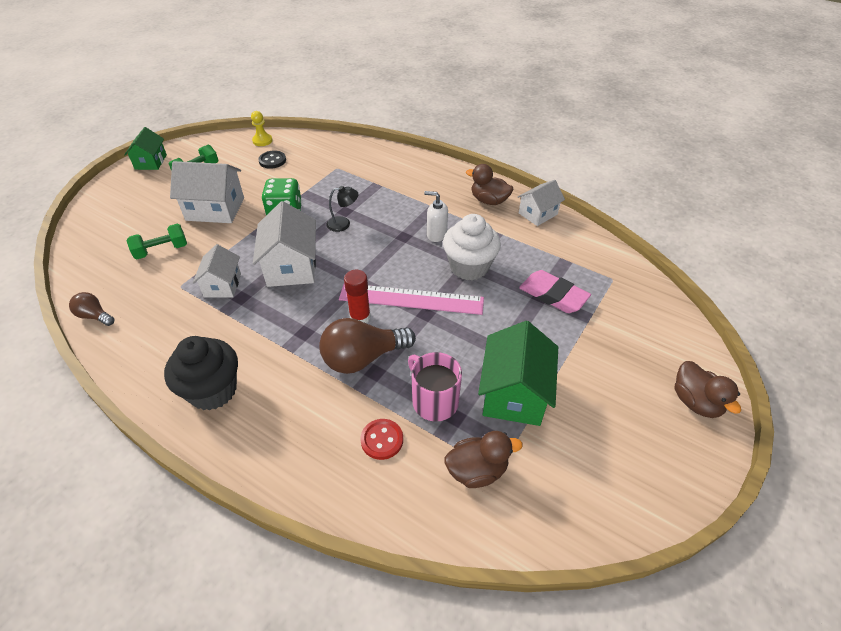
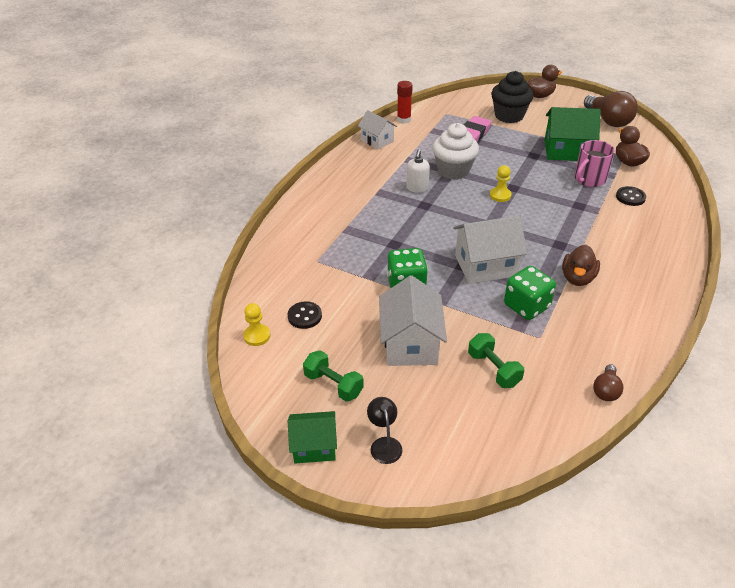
camera: 95 degrees left, 5 degrees down
(213, 390) = (639, 282): black cupcake -> black cupcake (509, 116)
(222, 285) = (526, 306): white house -> green dice
(343, 224) = (414, 242): black lamp -> black lamp (384, 444)
(360, 317) = (530, 218): red glue stick -> red glue stick (404, 120)
(363, 358) = (569, 212): brown light bulb -> brown light bulb (608, 121)
(382, 440) = (630, 197): red button -> black button
(411, 299) = (500, 195): pink ruler -> yellow pawn
(489, 201) = (363, 163): brown duck -> brown duck (577, 278)

